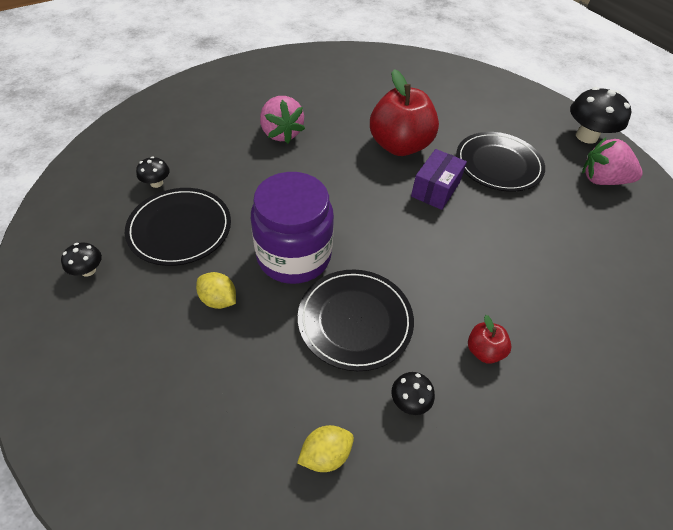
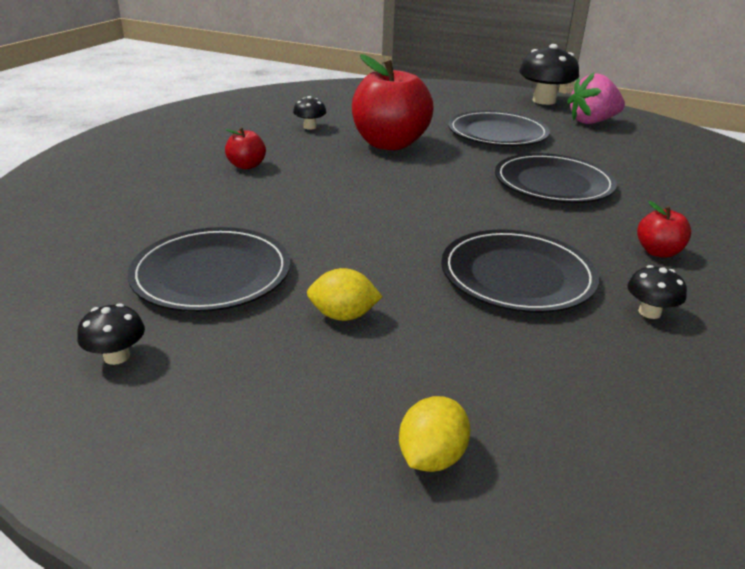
camera: 30 degrees left, 20 degrees down
(156, 183) = (127, 246): black mushroom -> black mushroom (310, 127)
(281, 133) = (246, 166): pink strawberry -> red apple
(294, 256) = (386, 250): purple jar -> none
(325, 454) = (634, 389): yellow lemon -> yellow lemon (431, 457)
(435, 189) = (464, 163): purple box -> none
(482, 241) = (553, 183): none -> black plate

